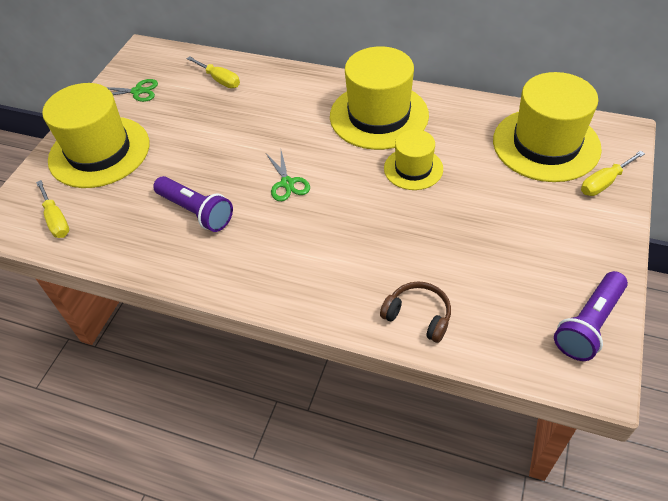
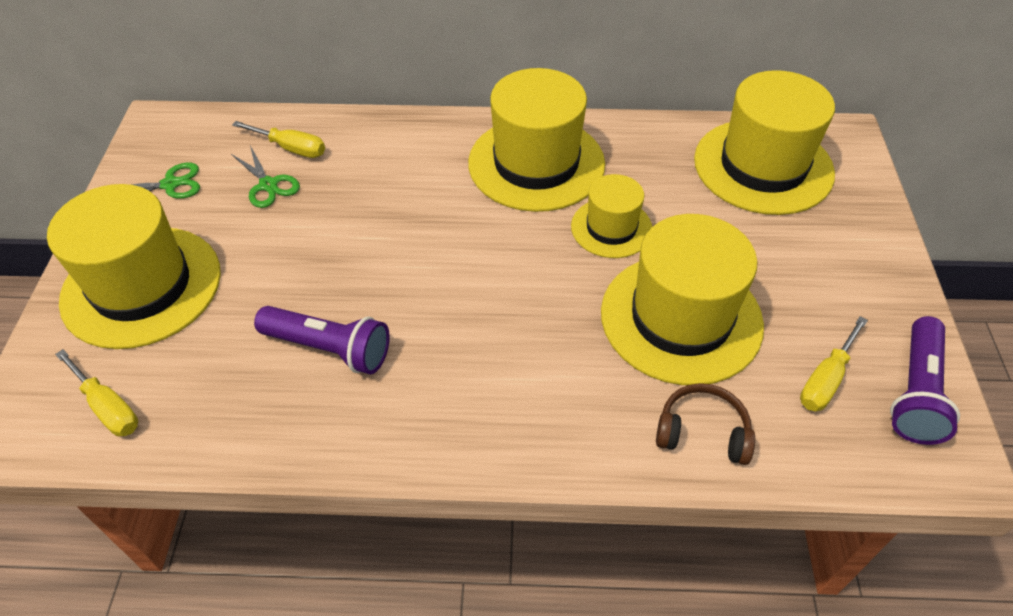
camera: 20 degrees left, 0 degrees up
(287, 183) = (448, 280): green scissors -> green scissors (268, 185)
(436, 238) = (681, 318): none -> yellow hat
(604, 183) = (852, 203): yellow screwdriver -> yellow screwdriver (826, 379)

